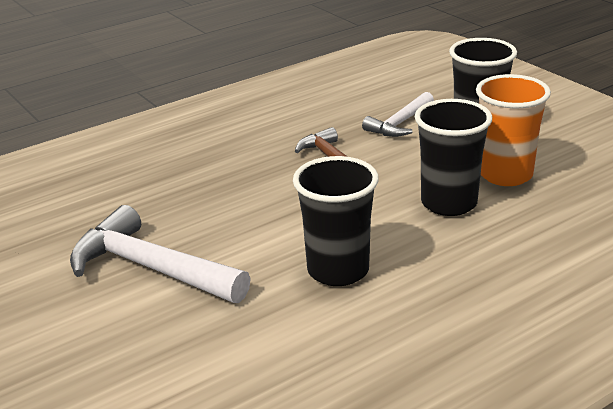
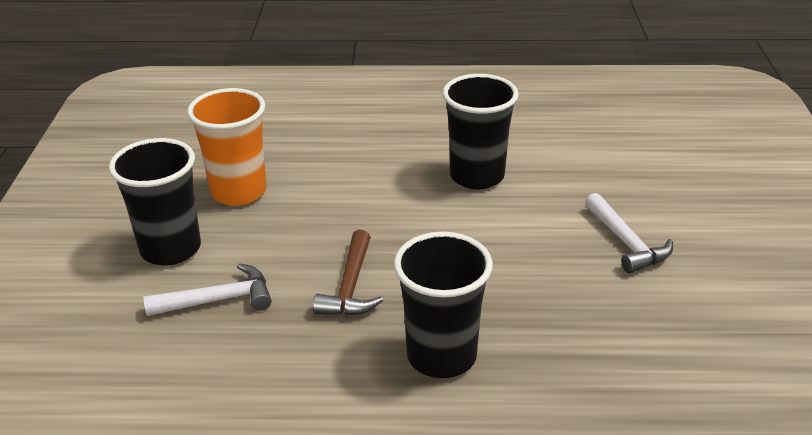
camera: 145 degrees left, 5 degrees up
(151, 268) = (626, 242): white hammer -> white hammer, size x0.59
(449, 203) = (323, 189): black cup -> black cup (441, 356)

